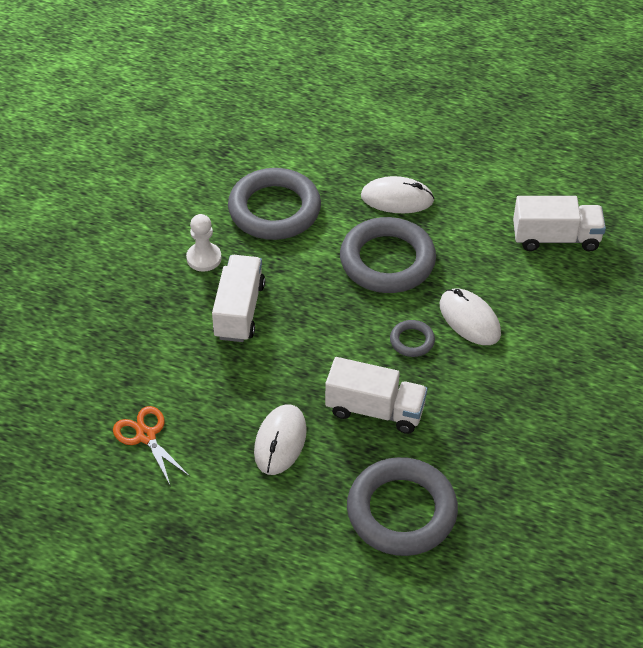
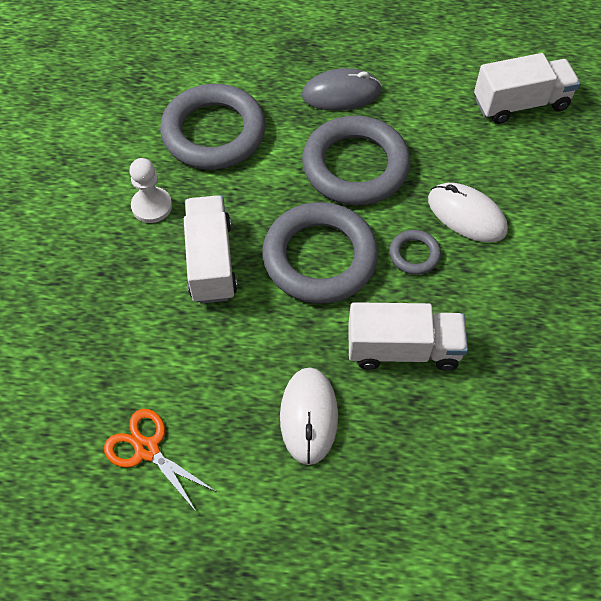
camera: 15 degrees left, 10 degrees up
(397, 198) = (341, 93): white mouse -> grey mouse
(401, 511) = (477, 472): grey ring -> grey ring (320, 257)

